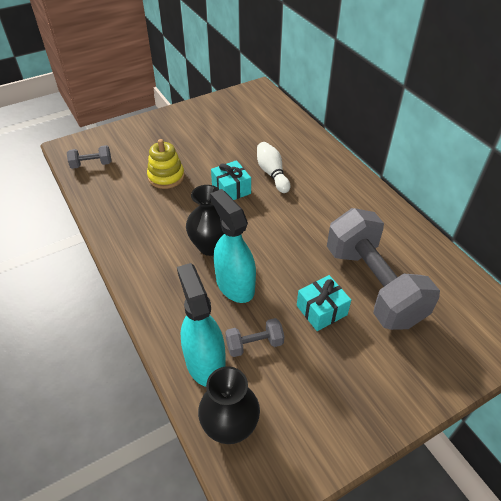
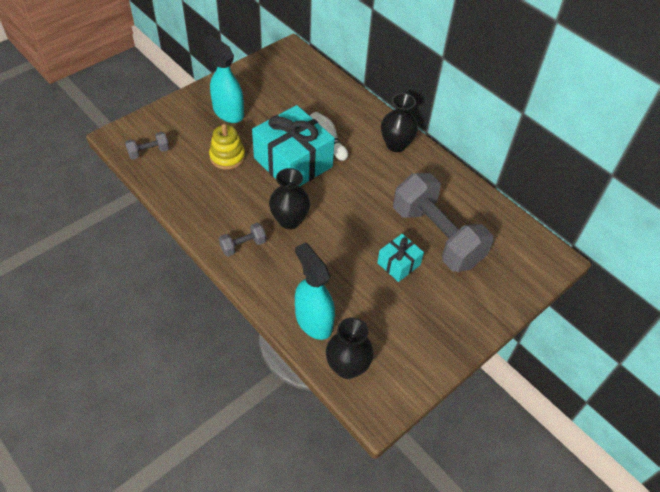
camera: 15 degrees left, 5 degrees up
(231, 189) = (293, 162): turquoise gift -> turquoise gift, size x2.03
(235, 285) = (320, 252): turquoise spray bottle -> turquoise spray bottle (228, 112)
(254, 344) = (350, 300): grey dumbbell -> grey dumbbell (243, 246)
(345, 184) = (396, 145): none -> black vase

